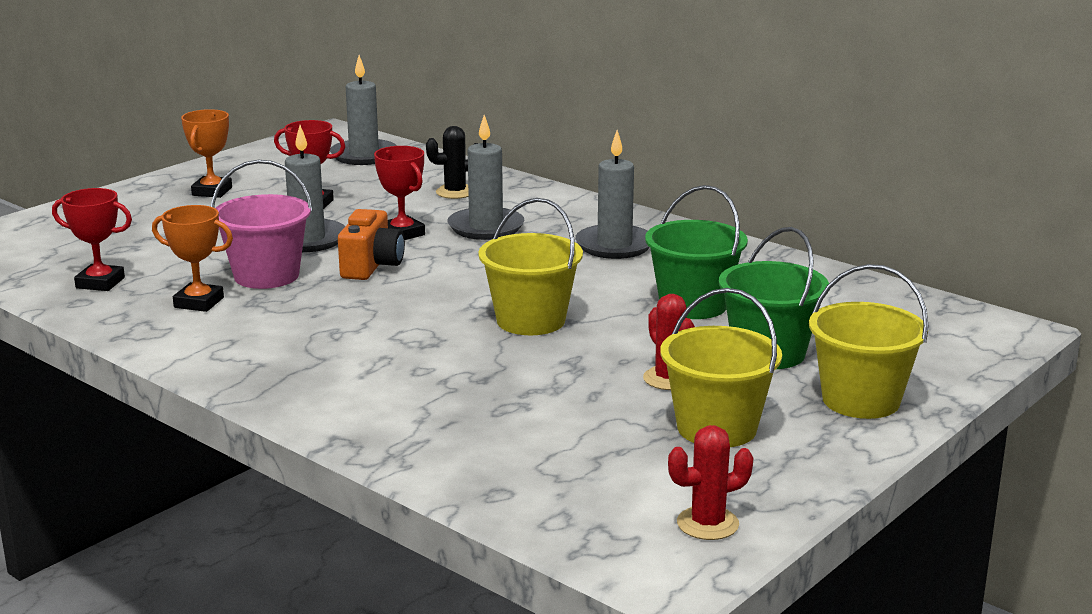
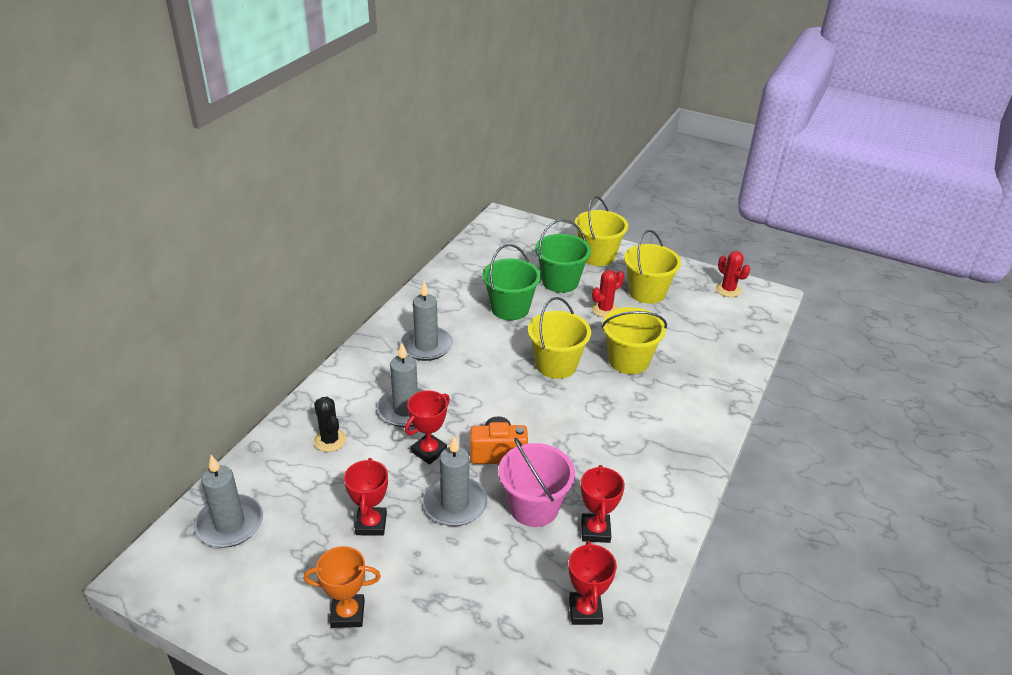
camera: 105 degrees left, 15 degrees up
(199, 302) = (595, 531): orange trophy -> red trophy
(513, 375) = (628, 360): none -> yellow bucket

